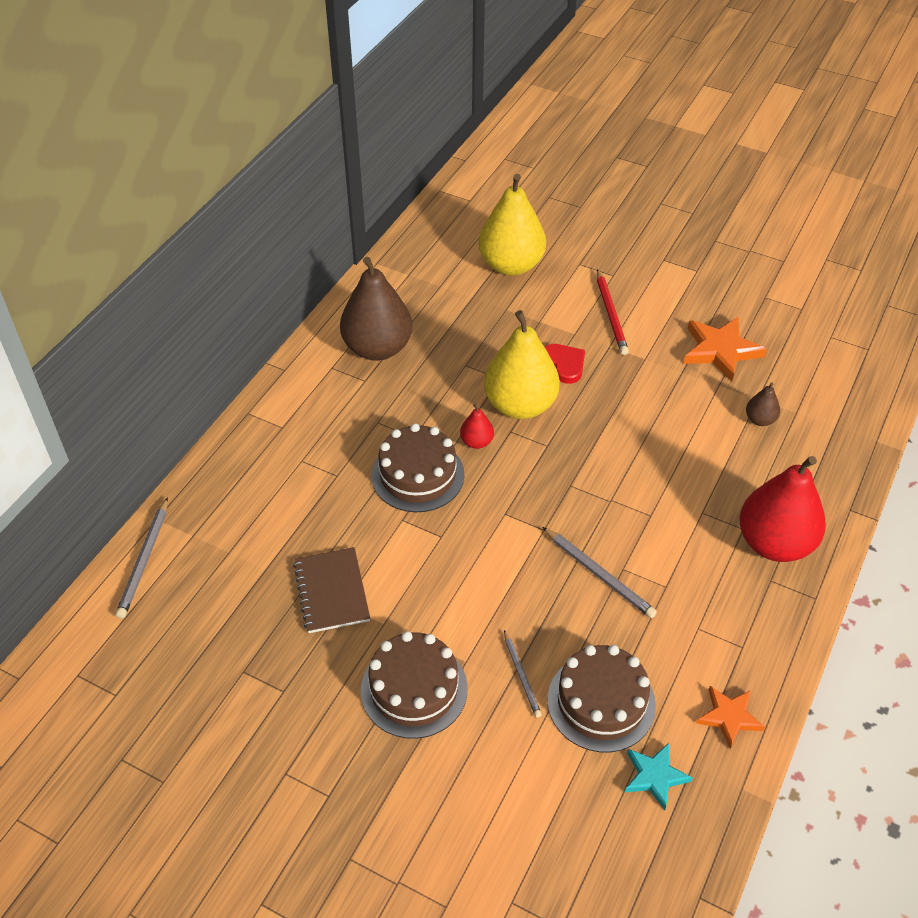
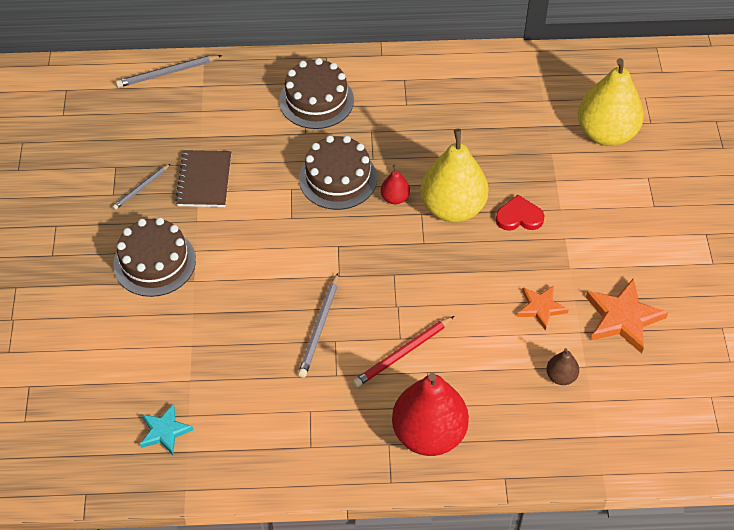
camera: 60 degrees right, 5 degrees up
(331, 591) = (204, 180): brown notebook -> brown notebook turned 45 degrees counterclockwise
(377, 348) = (444, 95): brown pear -> none
(521, 675) = (201, 318): grey pencil -> grey pencil (141, 188)
(564, 364) = (519, 217): red heart -> red heart turned 120 degrees counterclockwise
(601, 702) = (207, 374): brown cake -> brown cake (316, 100)
(611, 314) = (603, 224): red pencil -> red pencil (403, 353)
(729, 717) = (241, 460): orange star -> orange star (541, 308)

